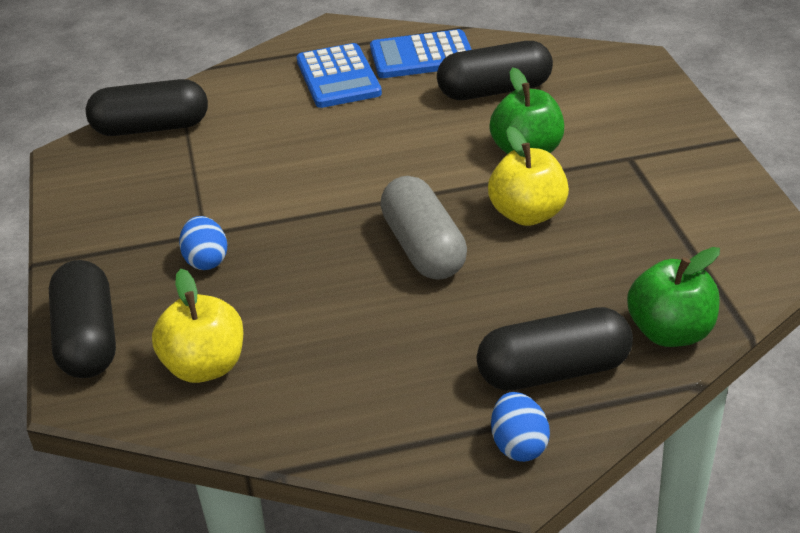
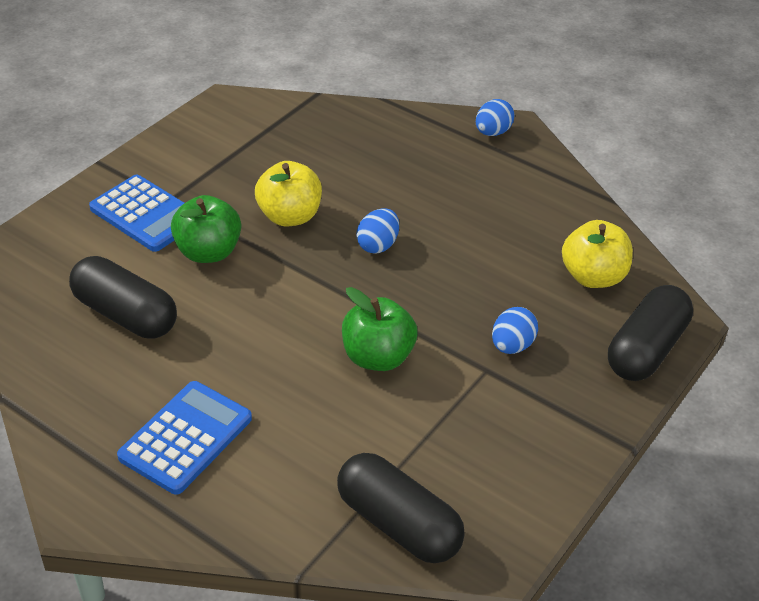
camera: 135 degrees left, 5 degrees up
(422, 56) = (96, 398): blue calculator -> blue calculator (146, 214)
(423, 248) = (378, 245): grey capsule -> blue egg
(554, 371) = (426, 143): black capsule -> none
(670, 332) = (347, 117): green apple -> green apple (377, 357)

